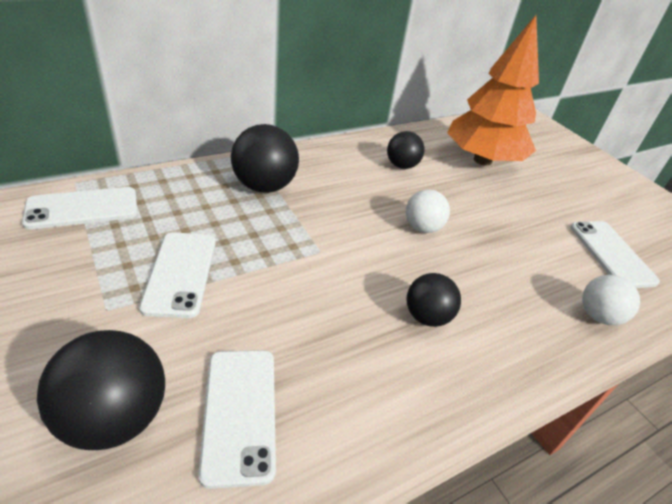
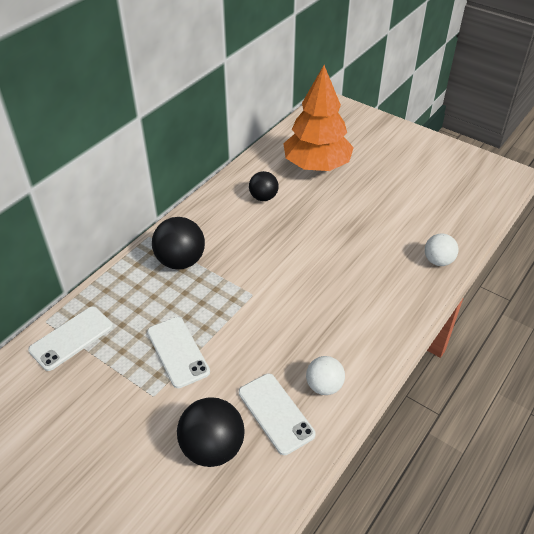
camera: 20 degrees left, 5 degrees up
(422, 228) = (306, 245): white ball -> white ball (324, 386)
(427, 316) = (342, 308): black ball -> none
(611, 254) = (431, 210): white phone -> none

